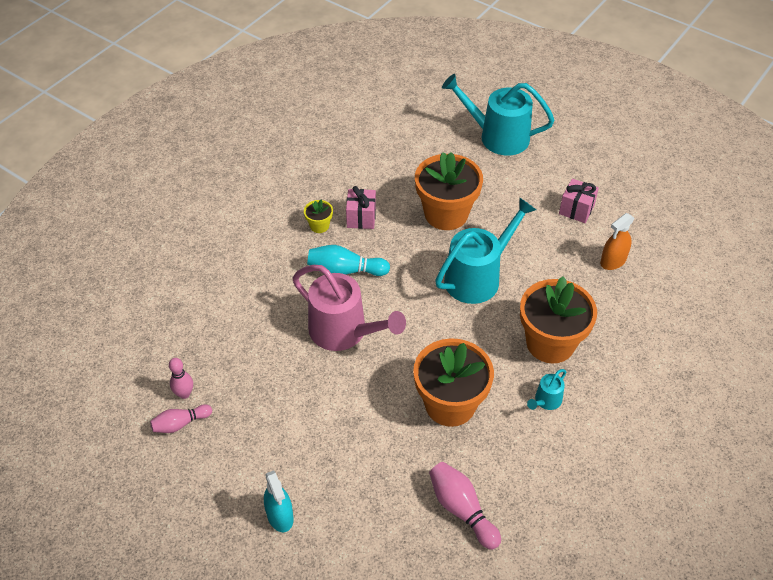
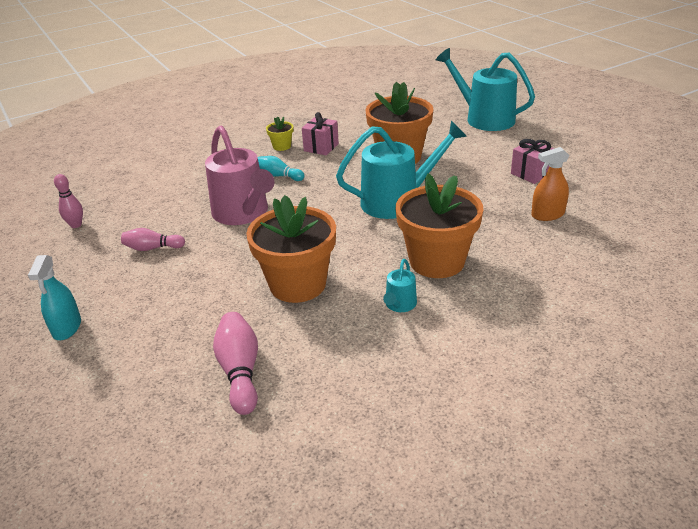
camera: 25 degrees right, 15 degrees down
(180, 424) = (53, 243): pink bowling pin -> pink bowling pin (152, 248)
(345, 271) = (279, 176): turquoise bowling pin -> turquoise bowling pin, size x0.66
(546, 401) = (399, 305): turquoise watering can -> turquoise watering can turned 45 degrees counterclockwise

